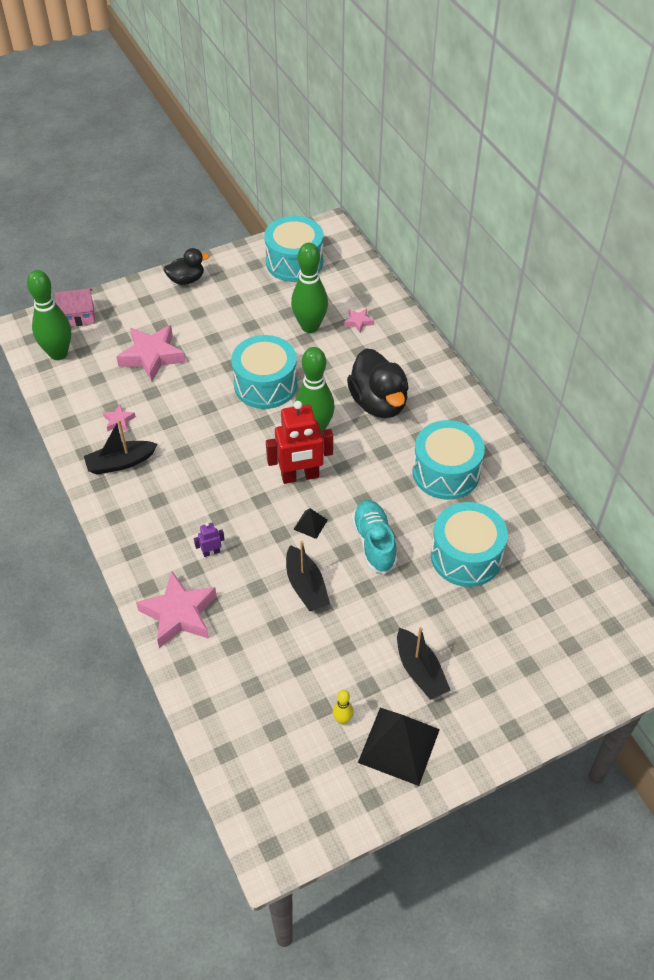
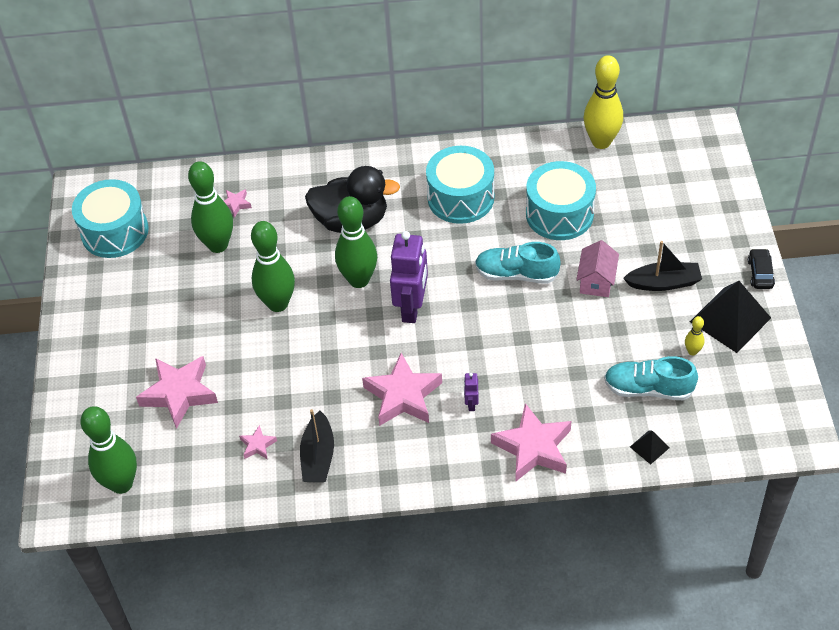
camera: 65 degrees left, 0 degrees up
(79, 317) = (73, 451): pink house -> pink house (596, 281)
(186, 280) = (79, 334): black duck -> none
(202, 500) = (403, 395): none -> pink star
(265, 385) = (278, 304): turquoise drum -> green bowling pin
(280, 691) = (648, 389): none -> turquoise shoe
(300, 476) = (412, 308): red robot -> purple robot
(306, 586) = (543, 339): black boat -> none
(310, 524) = (473, 316): black pyramid -> black pyramid (649, 447)
(475, 760) = (760, 273): none -> black car
(581, 565) = (601, 142): none -> yellow bowling pin

